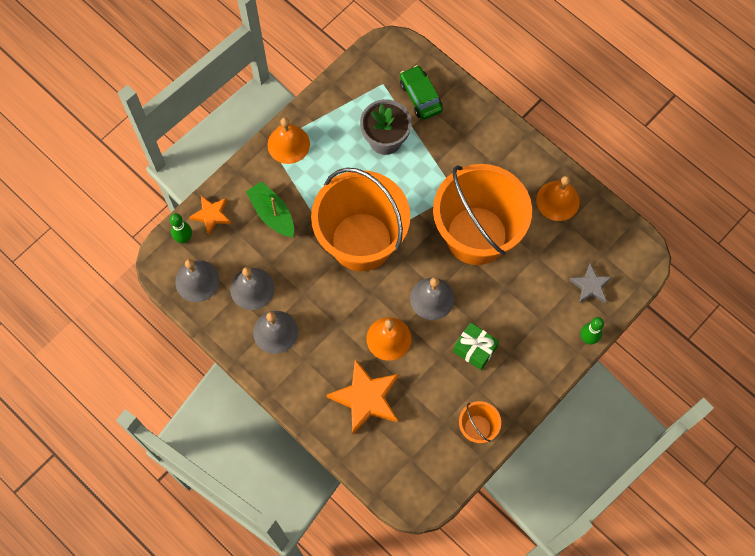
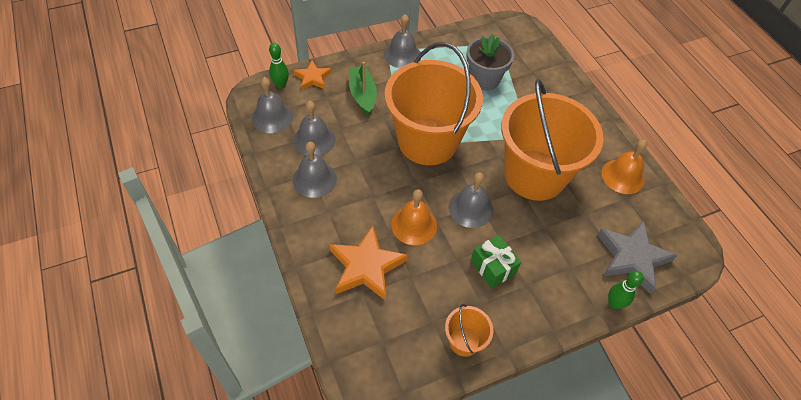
camera: 20 degrees right, 15 degrees down
(288, 144) = (402, 55): orange bell -> grey bell
(420, 96) = (527, 62): green car -> none
(590, 286) = (632, 258): grey star -> grey star, size x1.70

